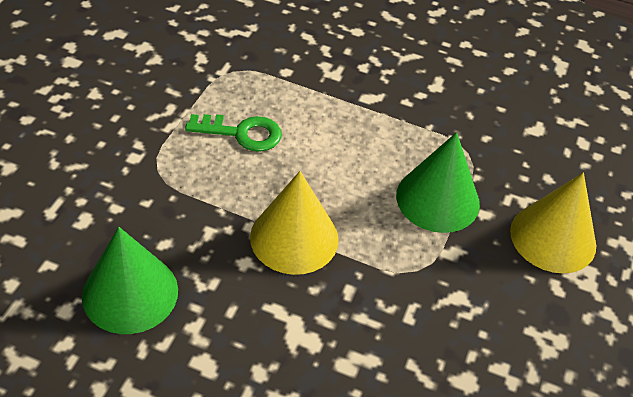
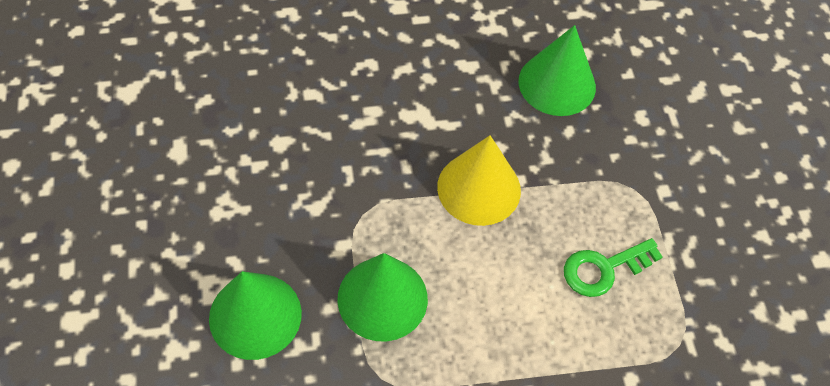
camera: 150 degrees right, 10 degrees up
(553, 237) = (255, 315): yellow cone -> green cone

